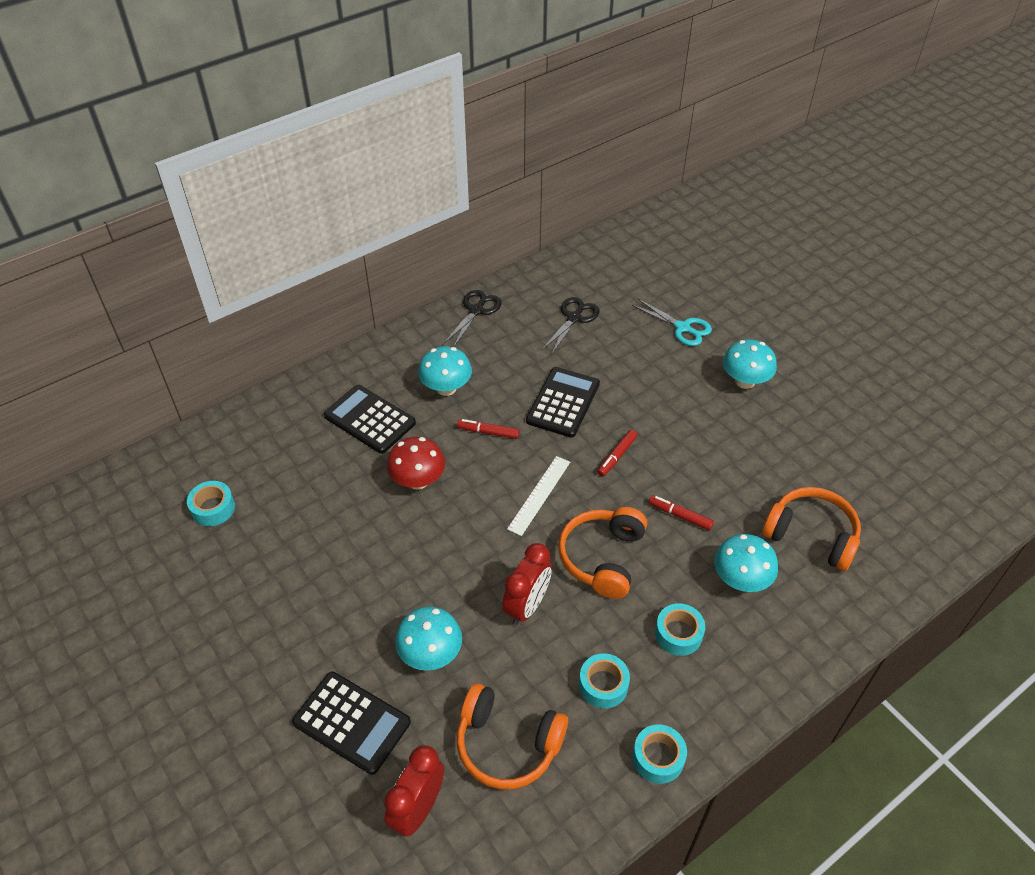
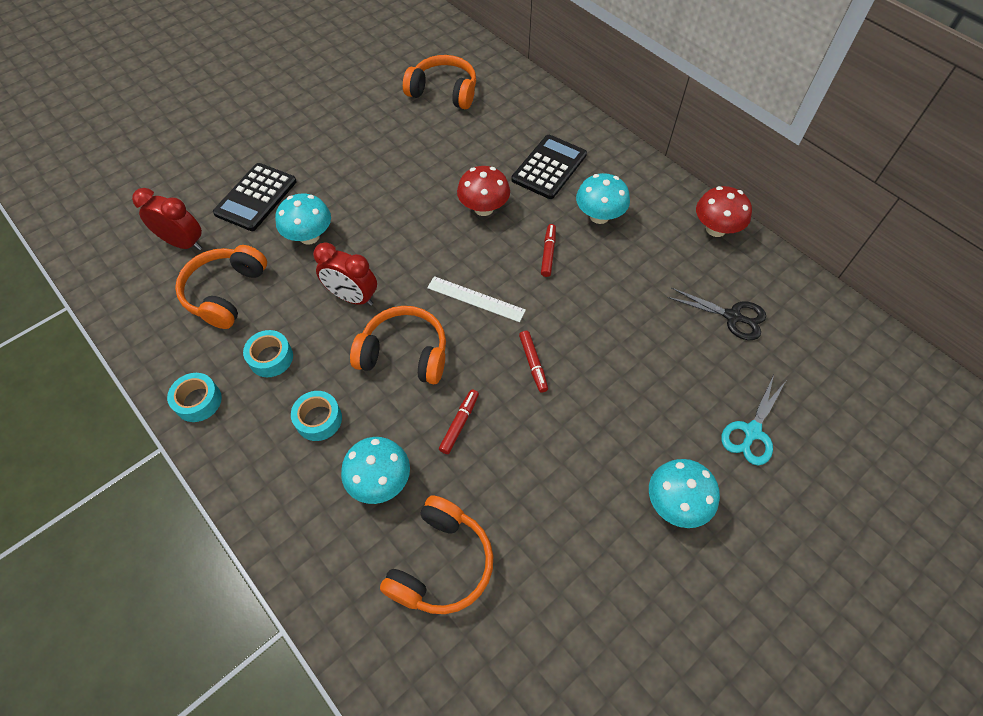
camera: 85 degrees right, 10 degrees up
(213, 508) = (443, 92): turquoise tape -> orange headphones
(476, 310) = (715, 229): black scissors -> red mushroom
(563, 402) = (599, 312): black calculator -> none
(617, 456) = (533, 363): red marker -> red marker turned 135 degrees counterclockwise

